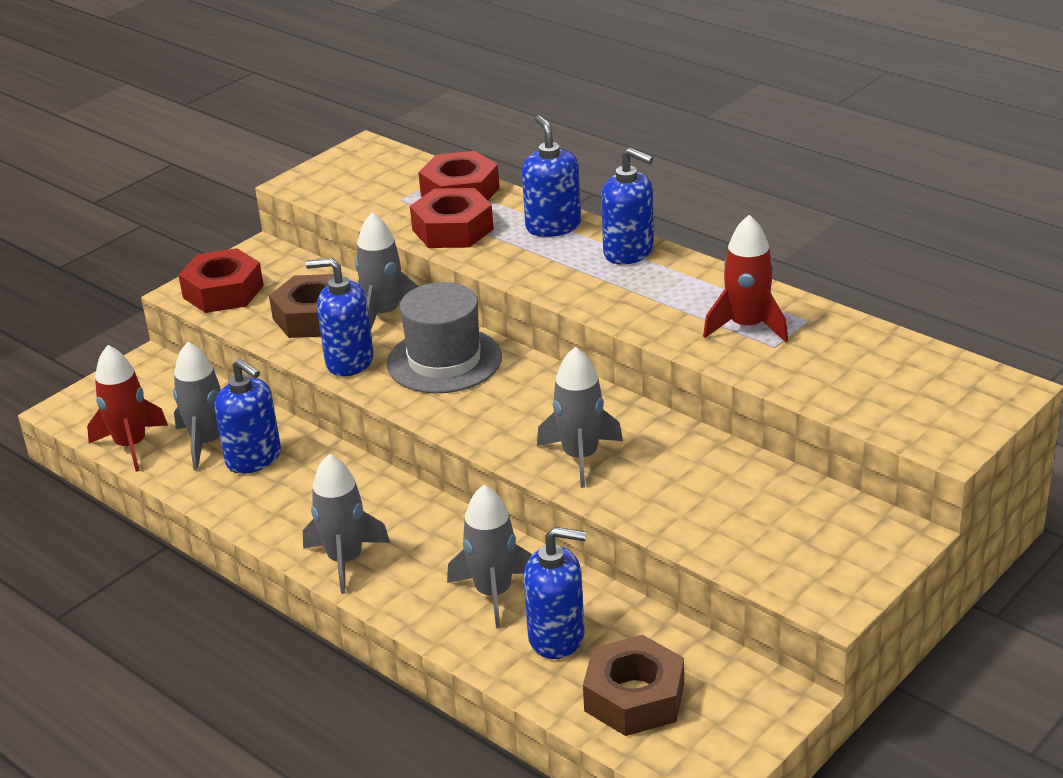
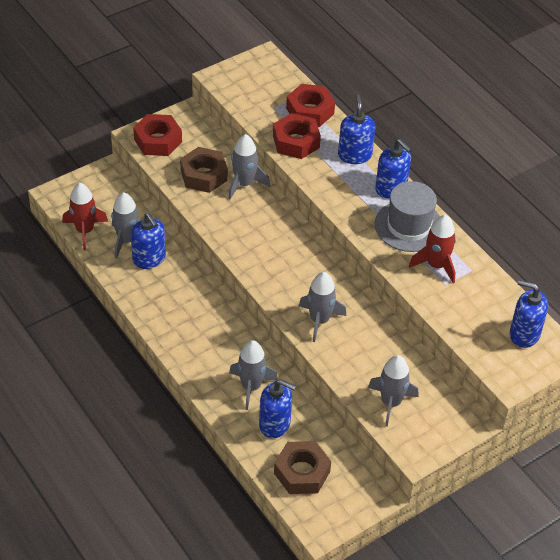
camera: 10 degrees right, 15 degrees up
(345, 560) = (180, 343): grey rocket -> grey rocket (390, 403)
(349, 361) = (214, 215): blue soap dispenser -> blue soap dispenser (524, 334)
(444, 360) = (267, 229): grey hat -> grey hat (409, 226)

